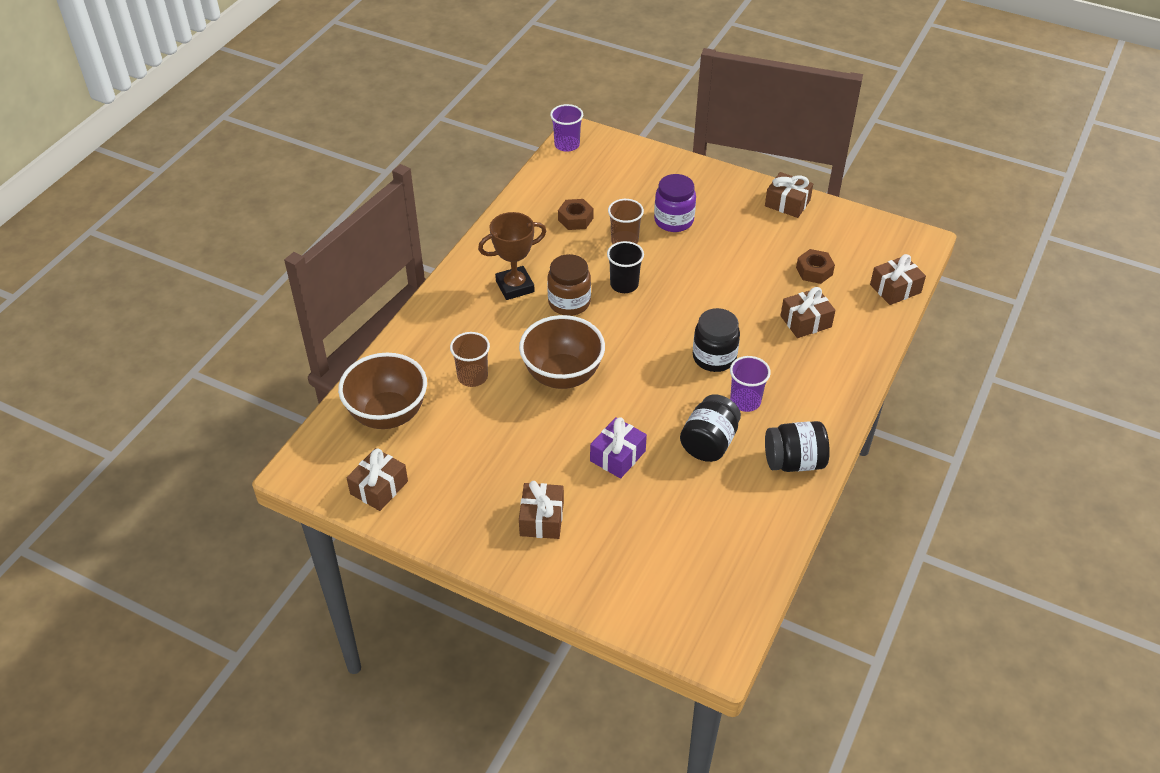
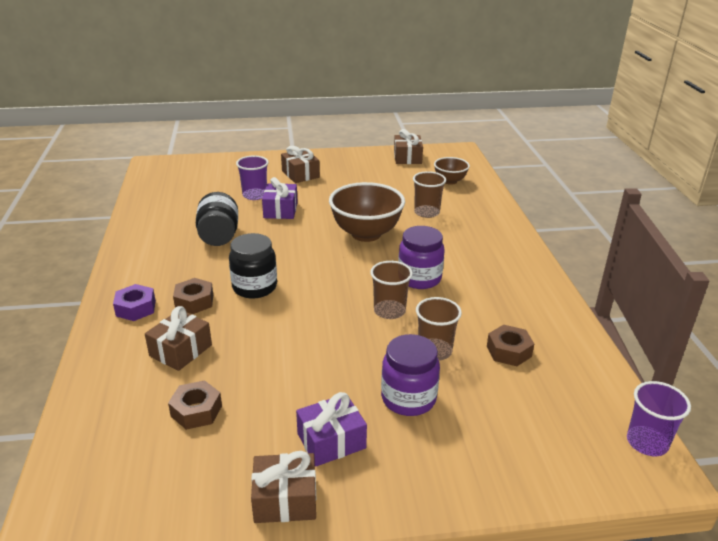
camera: 145 degrees right, 15 degrees down
(388, 414) = (450, 181): brown bowl -> brown bowl, size x0.55
(515, 286) = (478, 272): brown trophy -> none
(569, 302) = (419, 278): brown jar -> purple jar
(624, 284) = (389, 311): black cup -> brown cup
(741, 219) = (331, 441): none -> purple gift
(745, 401) = (206, 268): purple cup -> purple cup (255, 195)
(774, 365) = (194, 301): none -> brown nut
(794, 462) = (143, 248): black jar -> none
(827, 380) = (136, 308): none -> purple nut
(895, 288) = (79, 433): brown gift -> none

